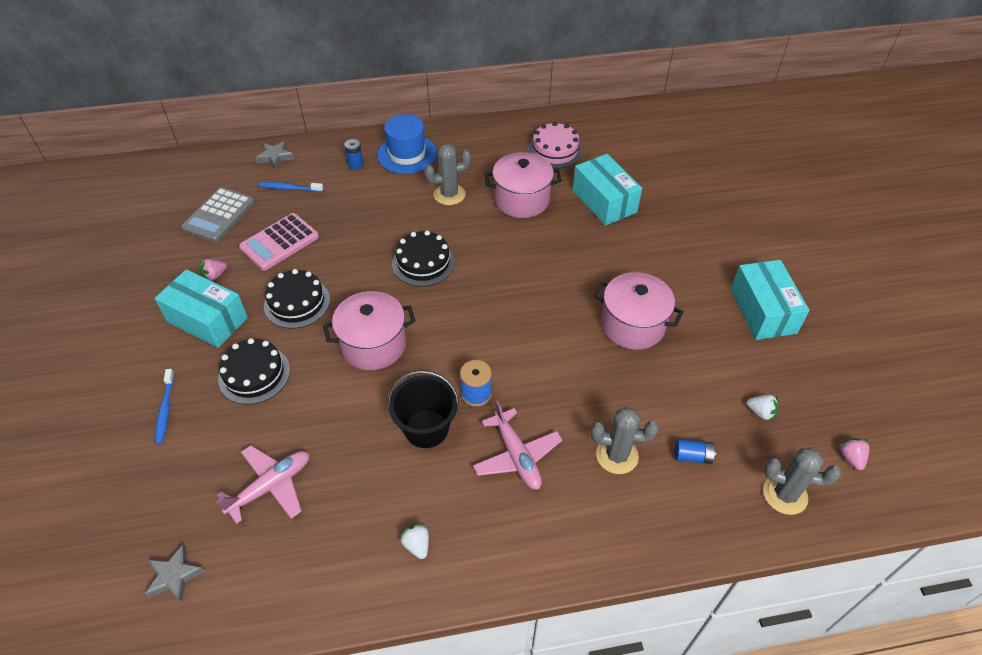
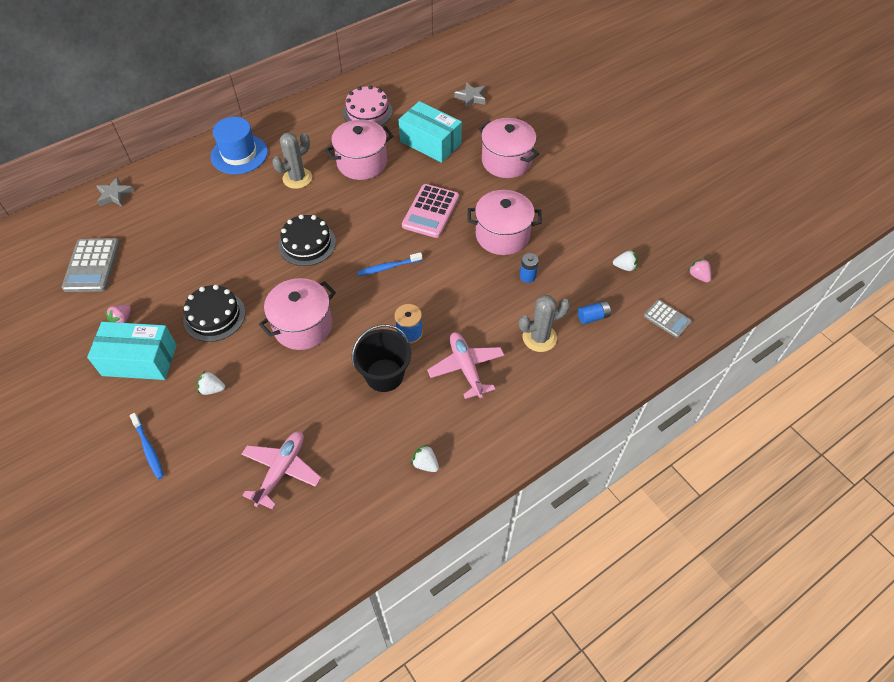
camera: 25 degrees left, 5 degrees up
(174, 576) = (241, 572): grey star -> grey star (471, 98)
(254, 374) = (212, 389): black cake -> white strawberry
(279, 242) = (166, 270): pink calculator -> pink calculator (430, 211)
(289, 188) = (146, 219): blue toothbrush -> blue toothbrush (388, 267)
(355, 164) = (196, 178): blue battery -> blue battery (527, 276)
(517, 456) = (466, 368): pink plane -> pink plane turned 150 degrees counterclockwise
(678, 246) = (506, 161): none -> pink pot
(762, 311) = (591, 190): turquoise box -> none
(785, 494) = (667, 319): grey cactus -> grey calculator

